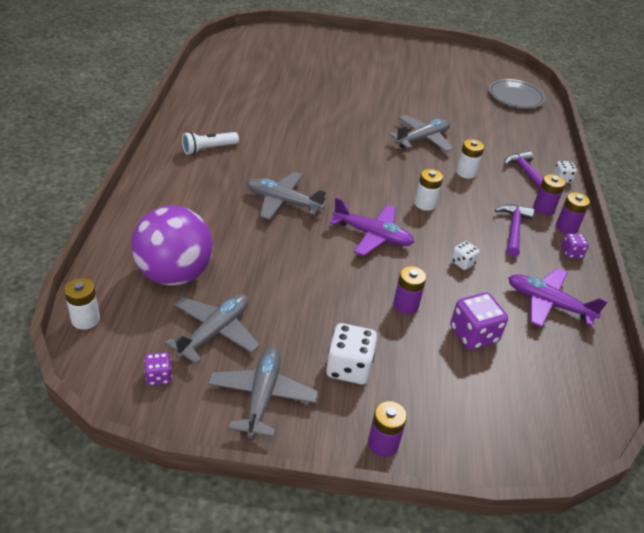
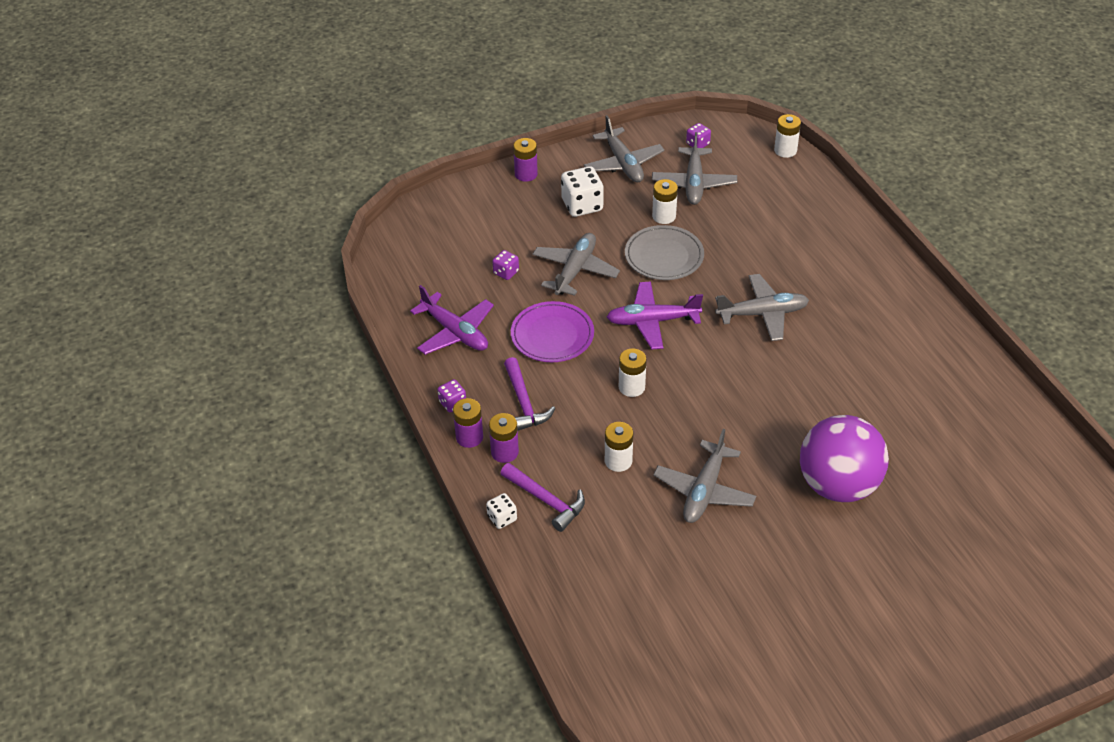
camera: 155 degrees right, 5 degrees up
(174, 274) = (769, 206): purple ball -> purple ball (838, 485)
(209, 149) = (899, 337): white flashlight -> none
(279, 314) = (664, 216): none -> white battery
(406, 305) = (575, 270): purple battery -> grey plane
(463, 263) = (552, 335): white dice -> purple plate
(473, 335) = (506, 272): purple dice -> purple dice, size x0.55
(515, 97) = (643, 681): grey plate -> grey plate (664, 256)
(548, 304) = (455, 332): purple plane -> purple plane turned 45 degrees clockwise

